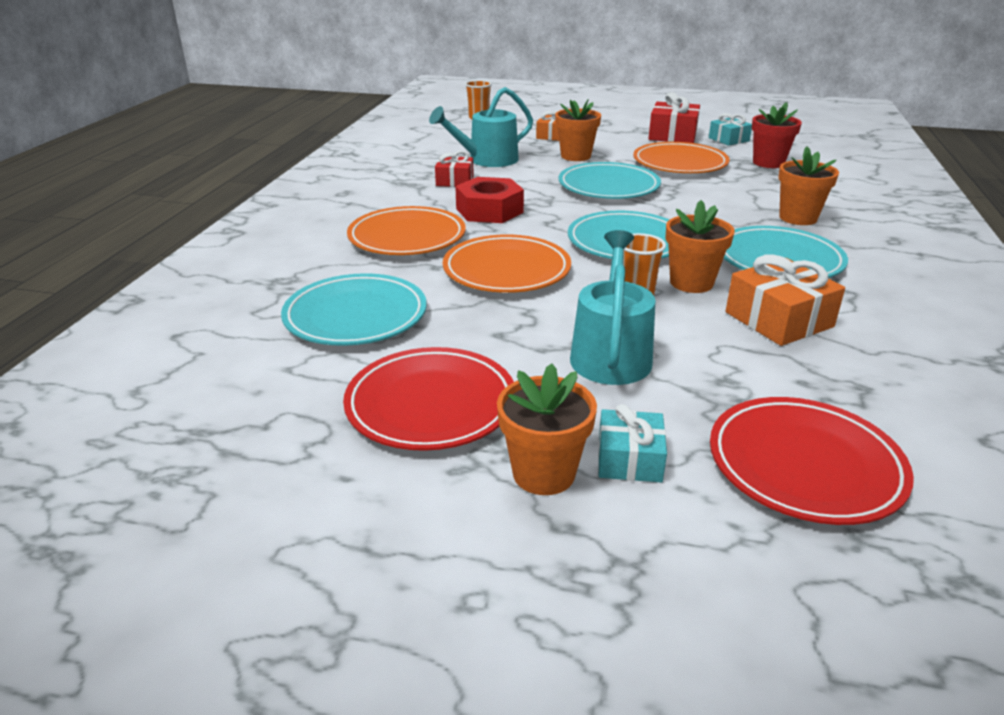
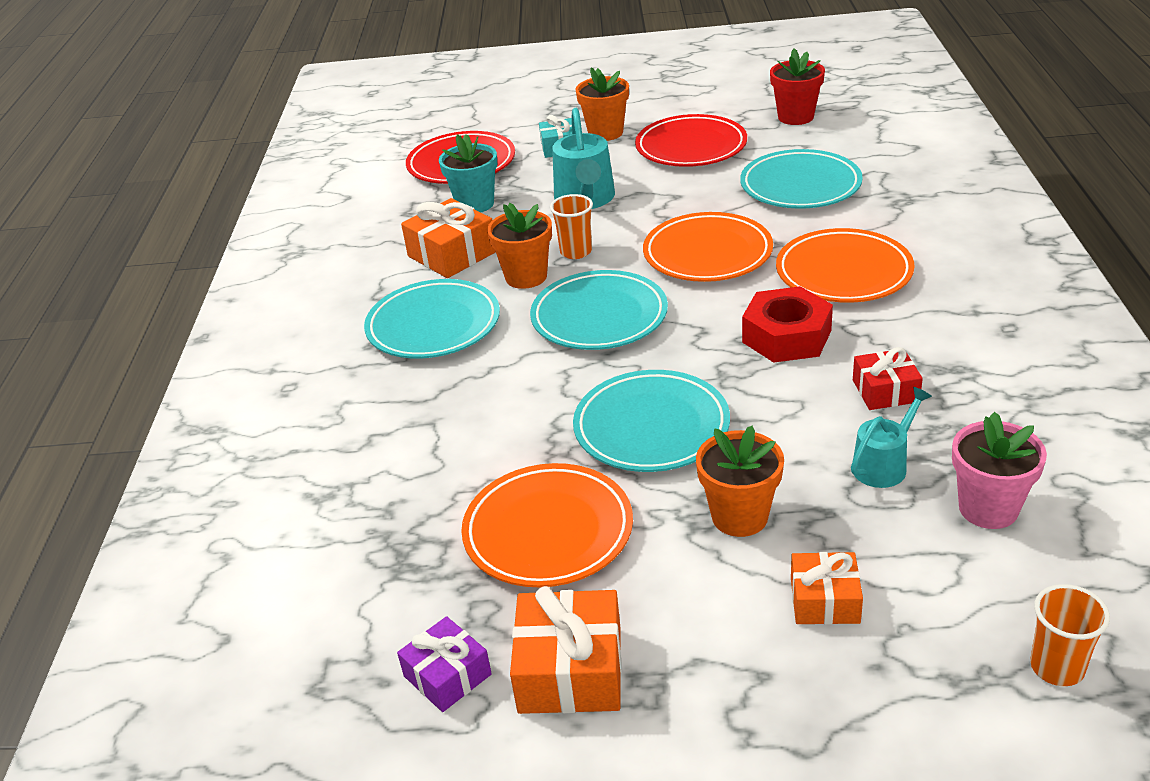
camera: 170 degrees right, 5 degrees up
(454, 145) = (988, 508): none -> pink flower pot
(487, 160) = (883, 465): turquoise watering can -> turquoise watering can, size x0.61
(672, 135) = (570, 670): red gift -> orange gift
(728, 139) = (447, 675): turquoise gift -> purple gift
(763, 380) = (475, 204): none -> turquoise flower pot
(768, 163) = (387, 573): red flower pot -> red flower pot (795, 117)
(798, 218) = (388, 409): orange flower pot -> none

